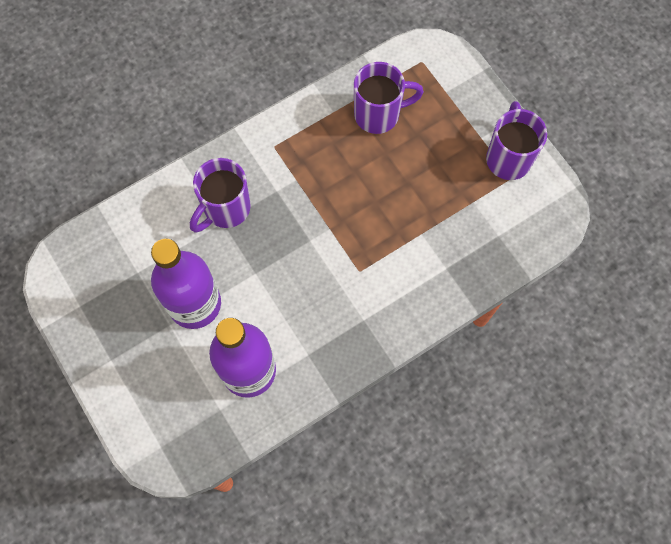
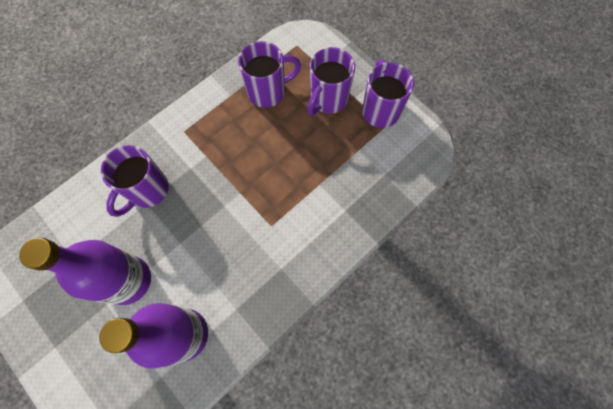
camera: 10 degrees left, 0 degrees up
(448, 135) = (328, 99): none -> purple mug

